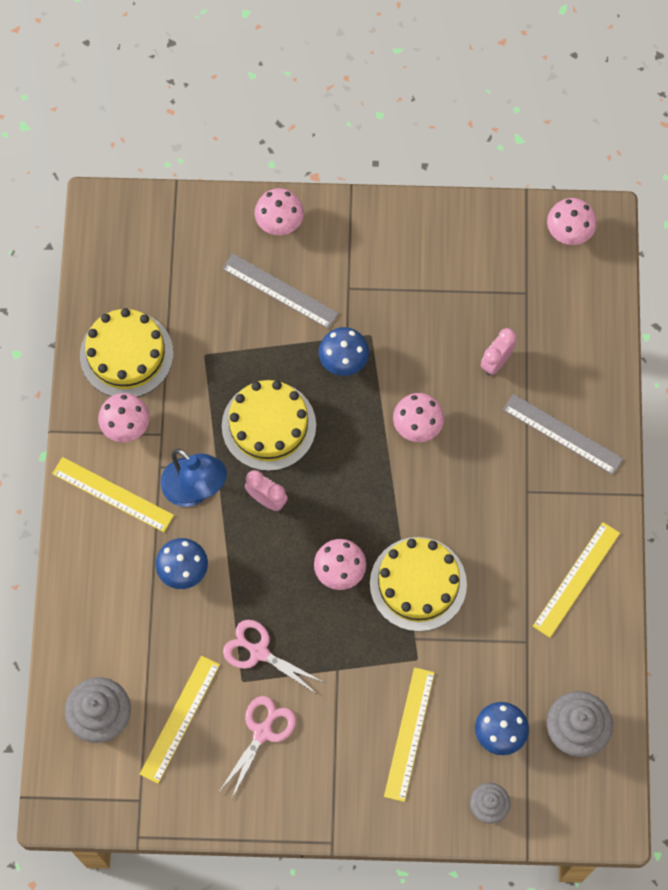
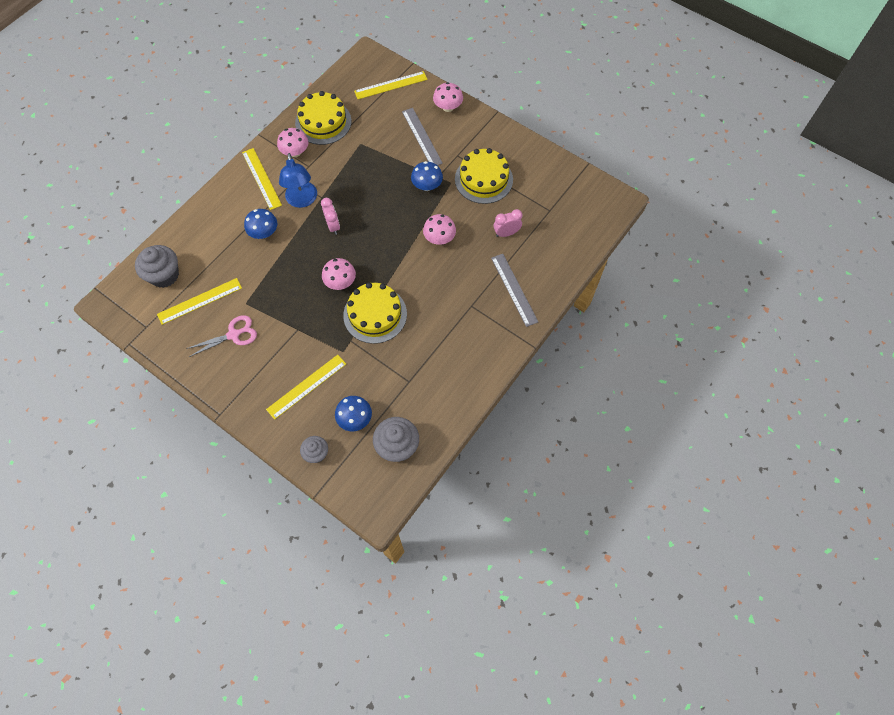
camera: 35 degrees right, 5 degrees down
(259, 652) = (266, 295): pink scissors -> none
(268, 425) = (363, 193): yellow cake -> yellow cake (483, 179)
(569, 231) = (597, 195): pink mushroom -> none
(576, 579) = (462, 367): yellow ruler -> yellow ruler (391, 85)

